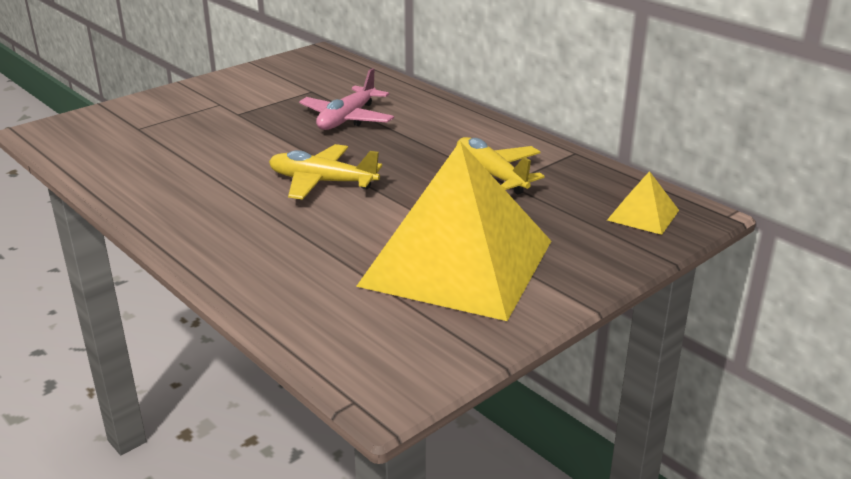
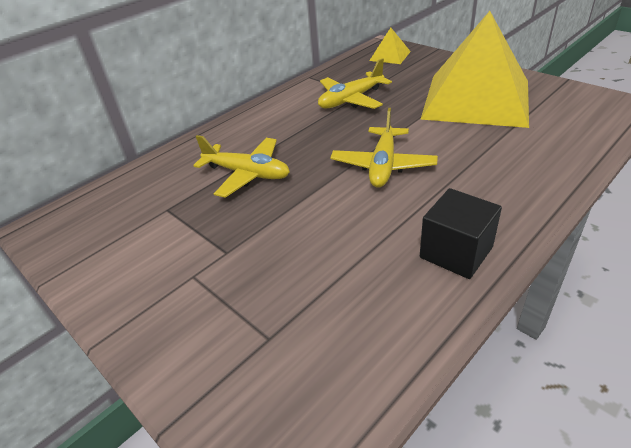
camera: 90 degrees left, 10 degrees up
(164, 201) = (456, 252): none -> black cube
(347, 119) = (247, 174): pink plane -> yellow plane

